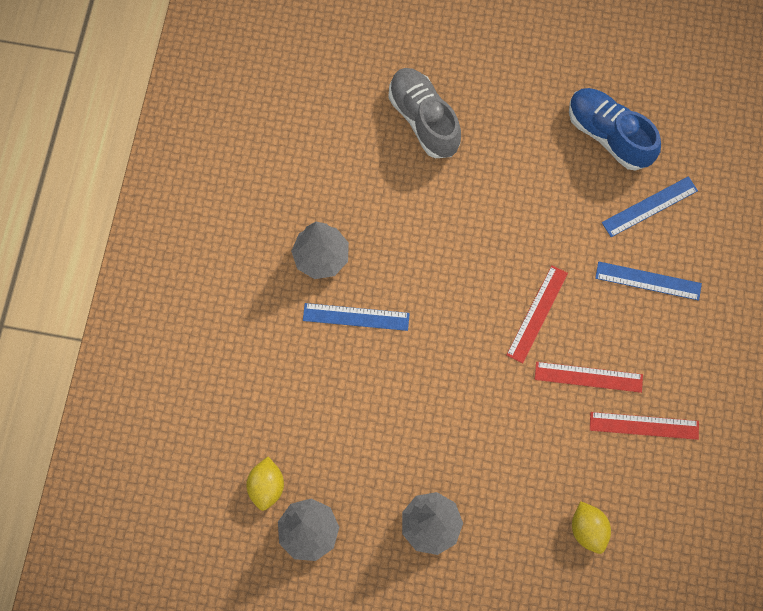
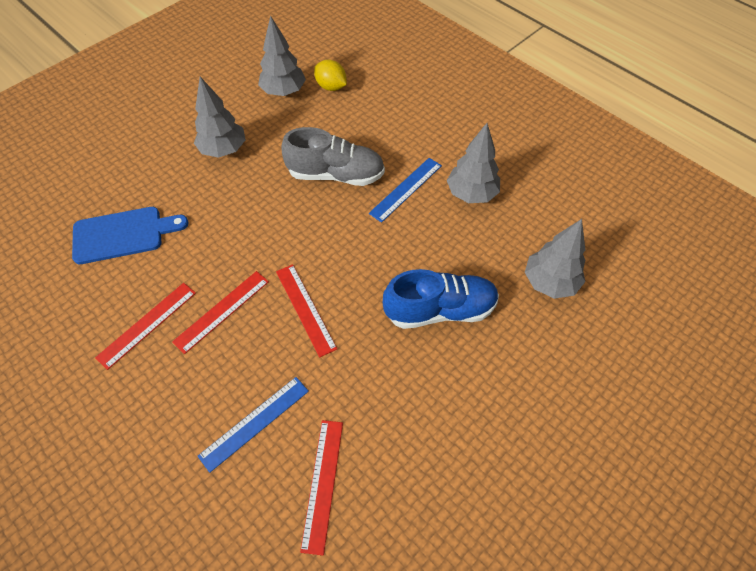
camera: 125 degrees right, 15 degrees down
(375, 147) = (549, 282): none -> grey tree
(424, 119) = (555, 337): grey shoe -> grey shoe (336, 175)
(588, 529) = (123, 234): yellow lemon -> blue cutting board
(608, 135) = (429, 503): blue shoe -> blue shoe (440, 310)
(649, 207) = (322, 484): blue ruler -> red ruler

